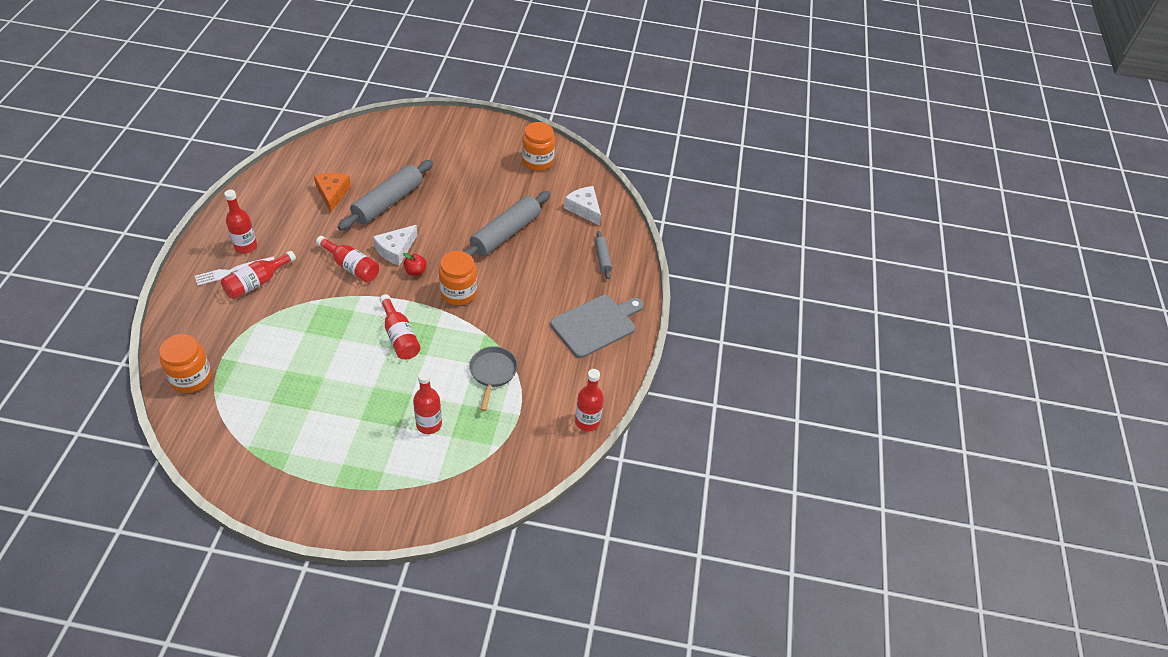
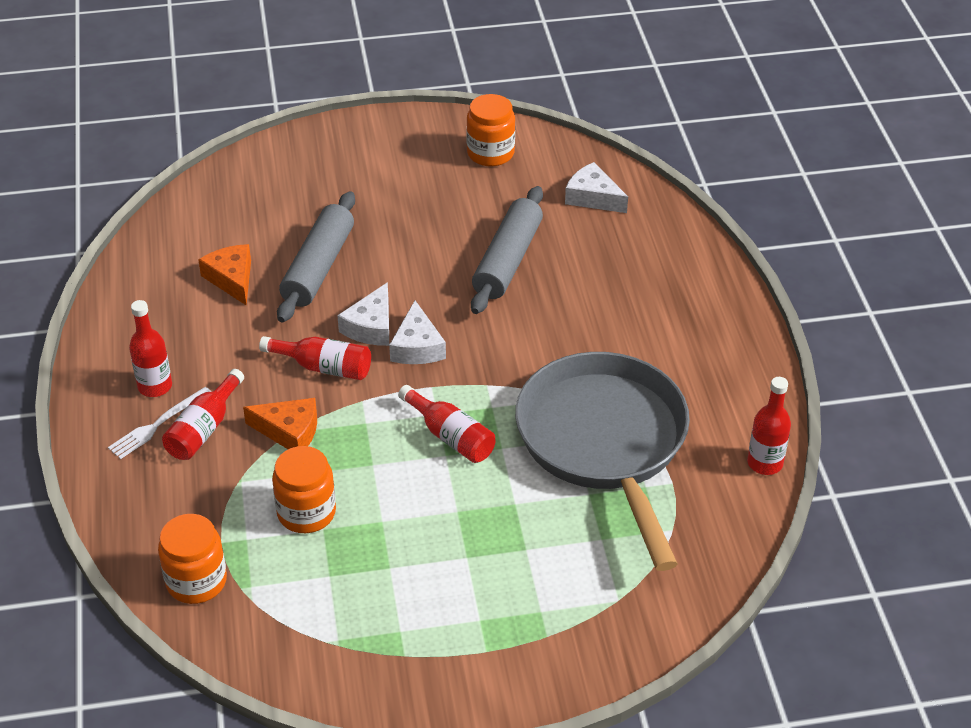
camera: 15 degrees left, 5 degrees down
(305, 301) = (289, 431): none -> orange cheese
(415, 271) = (417, 346): red apple -> white cheese
(429, 424) = (562, 533): red bottle -> none
(458, 293) = (493, 356): orange jar -> orange jar (306, 512)
(492, 373) = (605, 443): grey pan -> grey pan, size x2.47
(596, 324) = (700, 340): grey cutting board -> none
(602, 258) = (657, 254): grey rolling pin -> none

